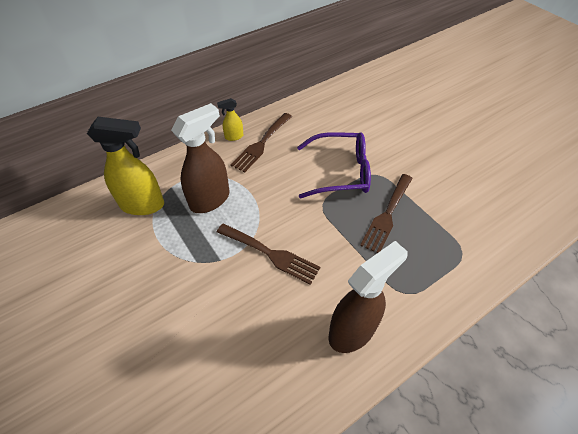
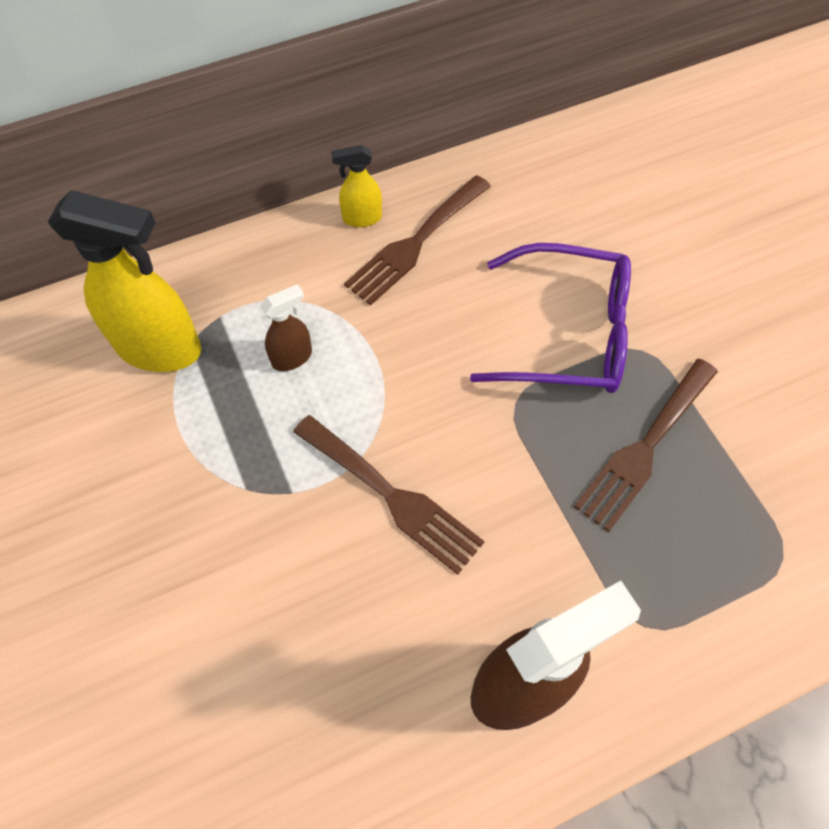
camera: 10 degrees right, 10 degrees up
(210, 200) = (292, 357): brown spray bottle -> brown spray bottle, size x0.48

